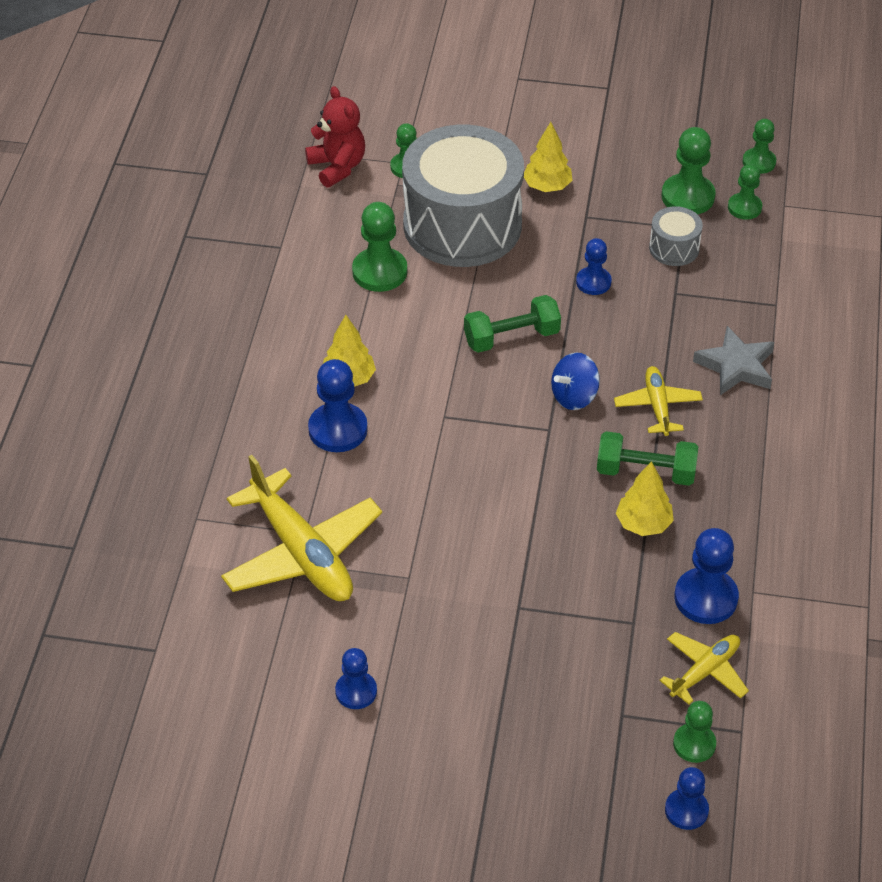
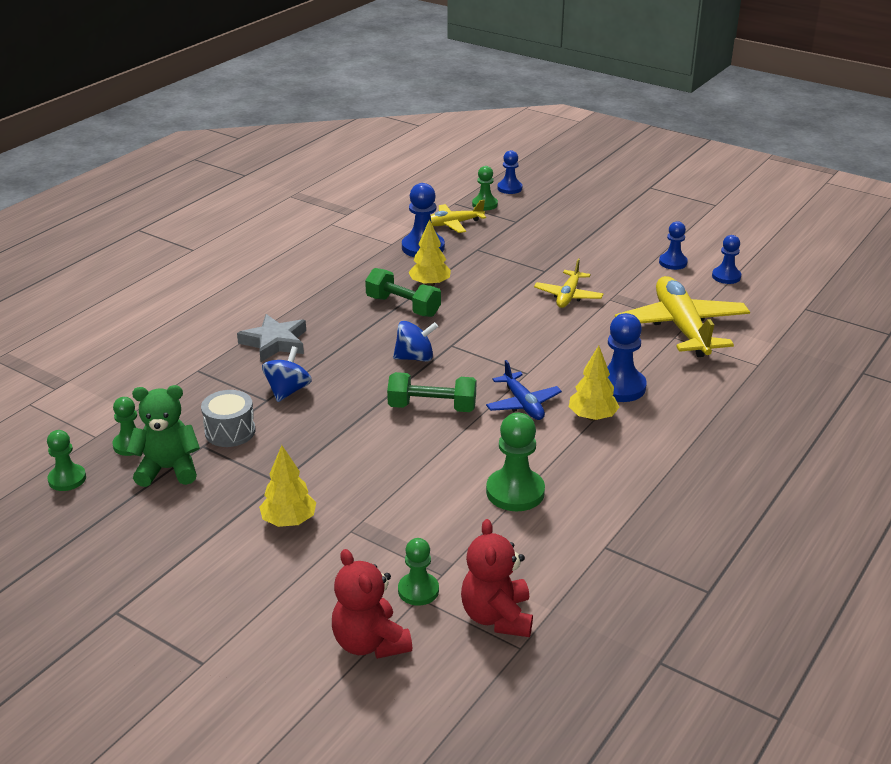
camera: 155 degrees left, 15 degrees down
(416, 123) = (370, 643): none -> red teddy bear
(425, 372) = (523, 404): none -> blue plane
(462, 225) = (404, 510): grey drum -> none
(593, 282) = (326, 426): blue pawn -> blue pawn (726, 276)
(657, 406) = (358, 336): yellow plane -> yellow plane (568, 296)
(665, 309) = (288, 391): none -> blue spinning top
(688, 196) = (168, 469): green pawn -> green teddy bear

